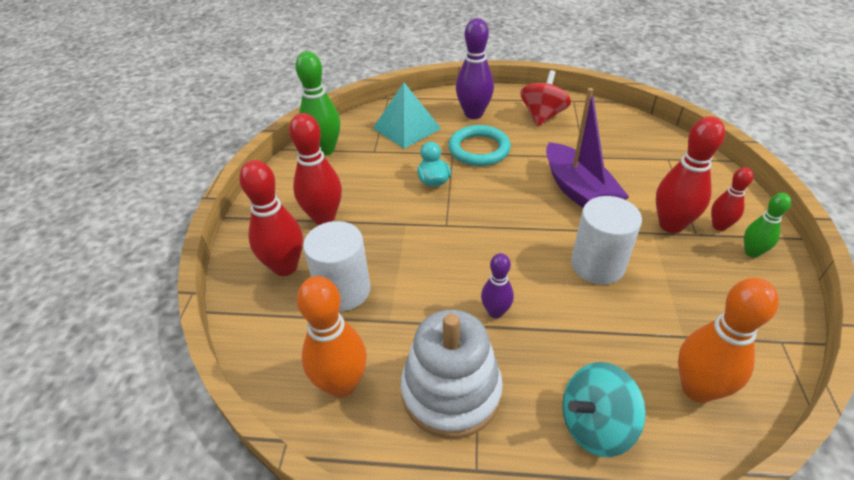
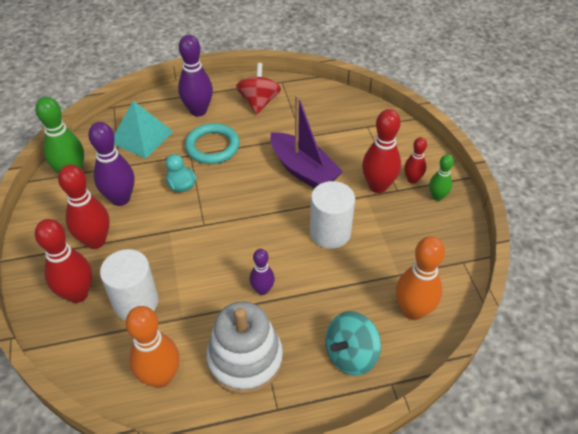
camera: 20 degrees left, 5 degrees up
(364, 182) = (120, 199): none -> purple bowling pin

